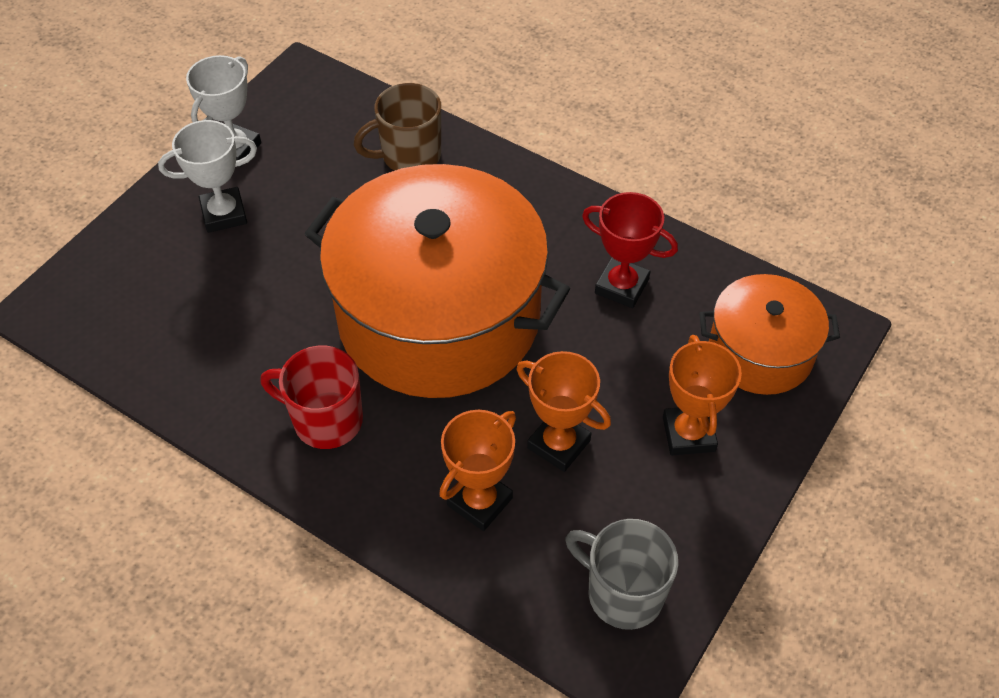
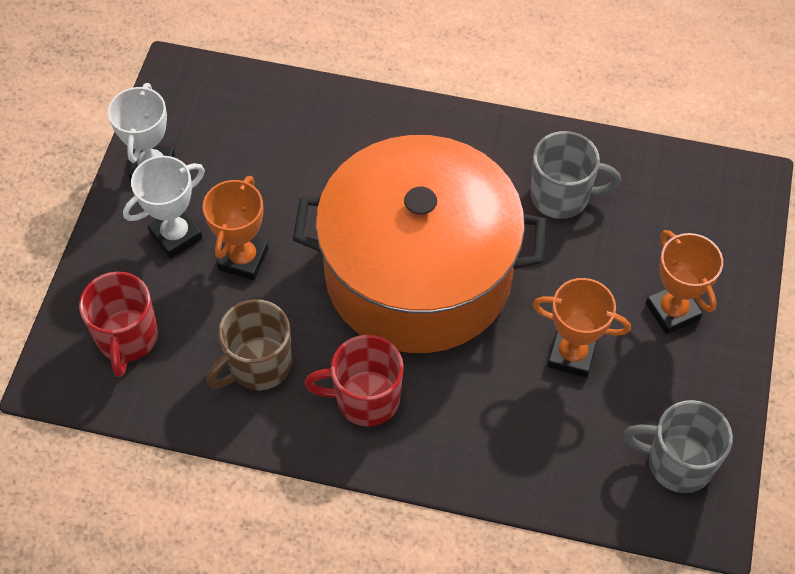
camera: 20 degrees left, 5 degrees up
(129, 293) = (127, 338): none -> red mug
(409, 156) = (319, 127): brown mug -> brown mug (258, 365)
(479, 501) = (529, 426): orange trophy -> orange trophy (243, 259)
(621, 286) = (561, 196): red trophy -> grey mug
(760, 352) = (700, 220): orange pot -> none

